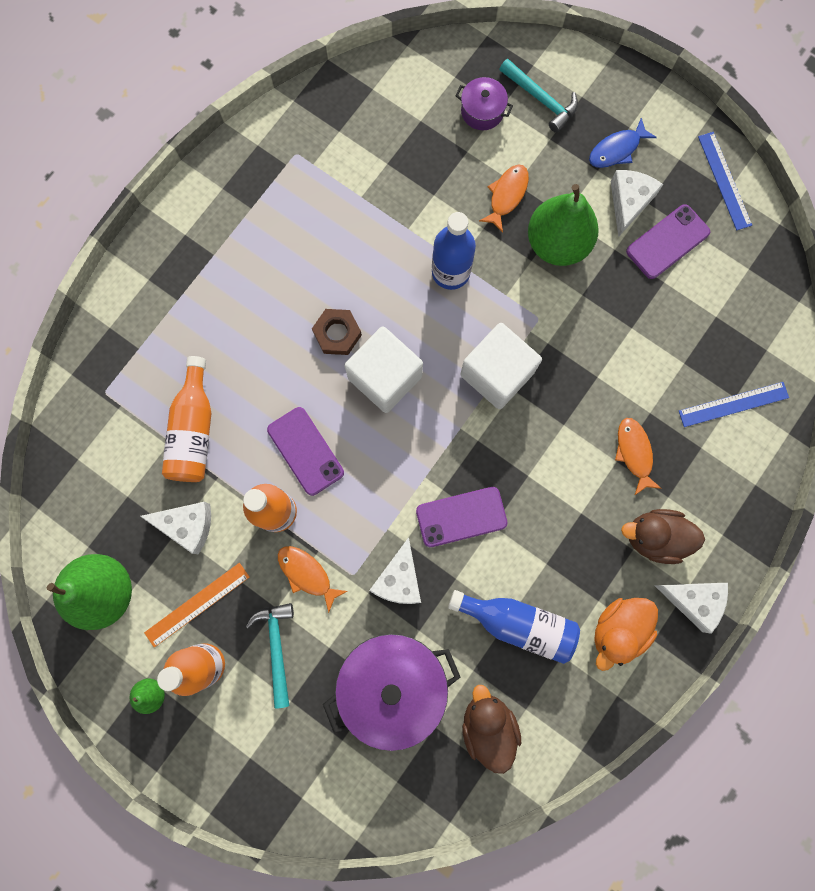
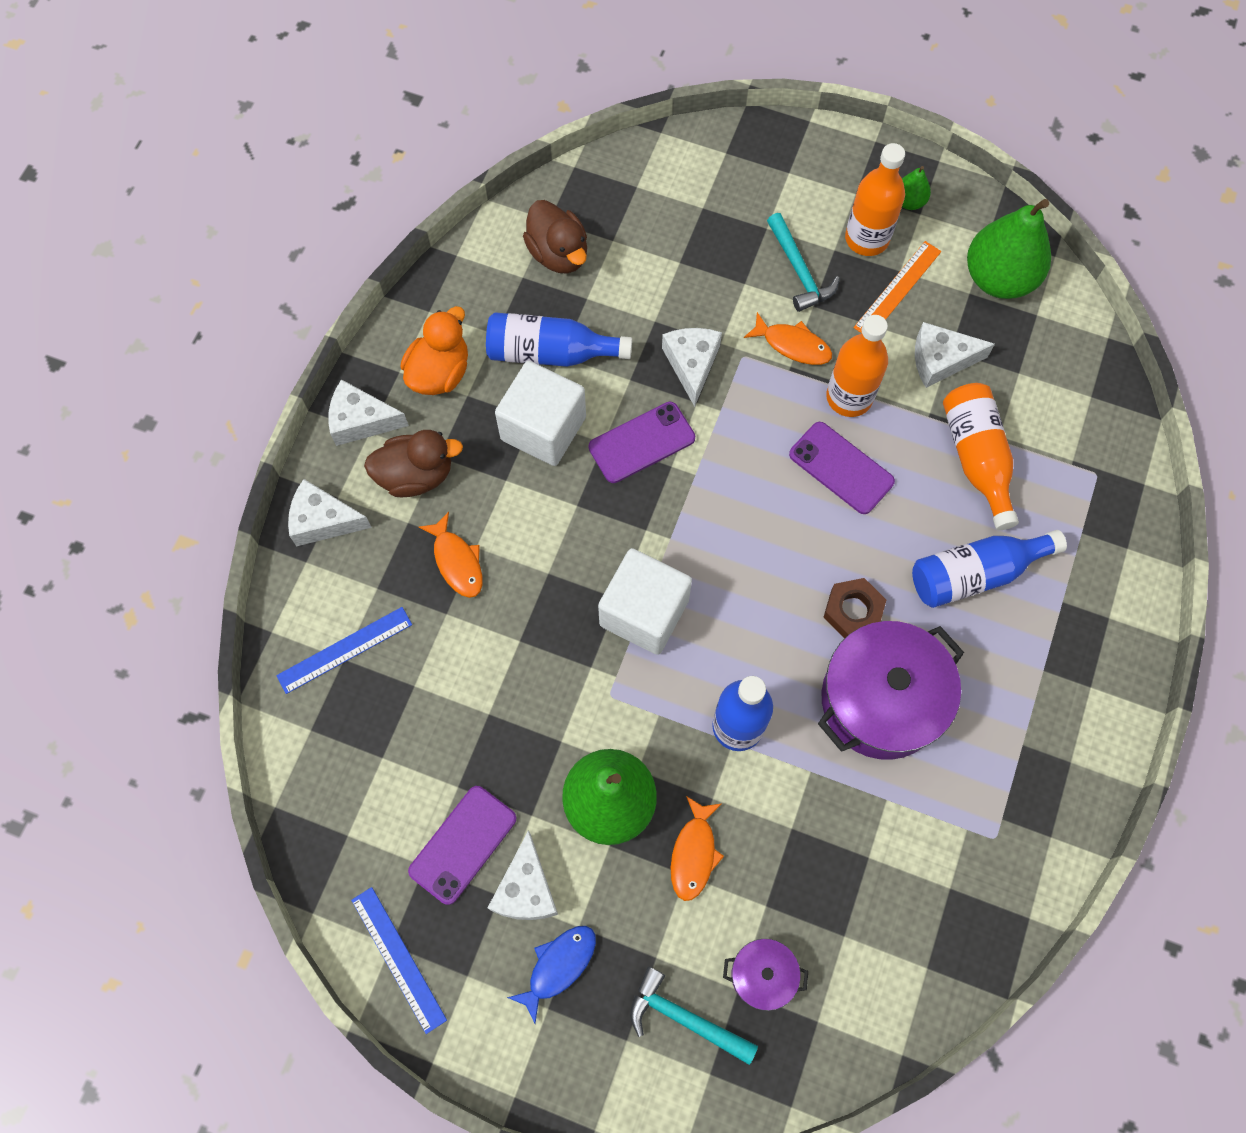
camera: 165 degrees right, 10 degrees down
(234, 338) = (975, 574): none -> blue bottle
(385, 377) = (777, 574): white cube -> white cube (543, 428)
(392, 685) = (667, 266): purple pot -> purple pot (881, 700)
(737, 516) = (323, 520): none -> white cheese

